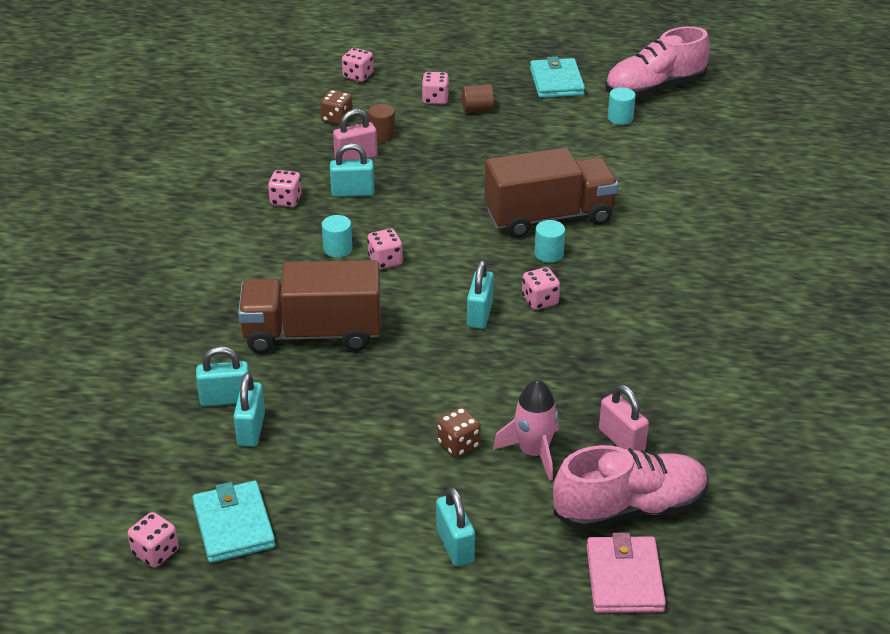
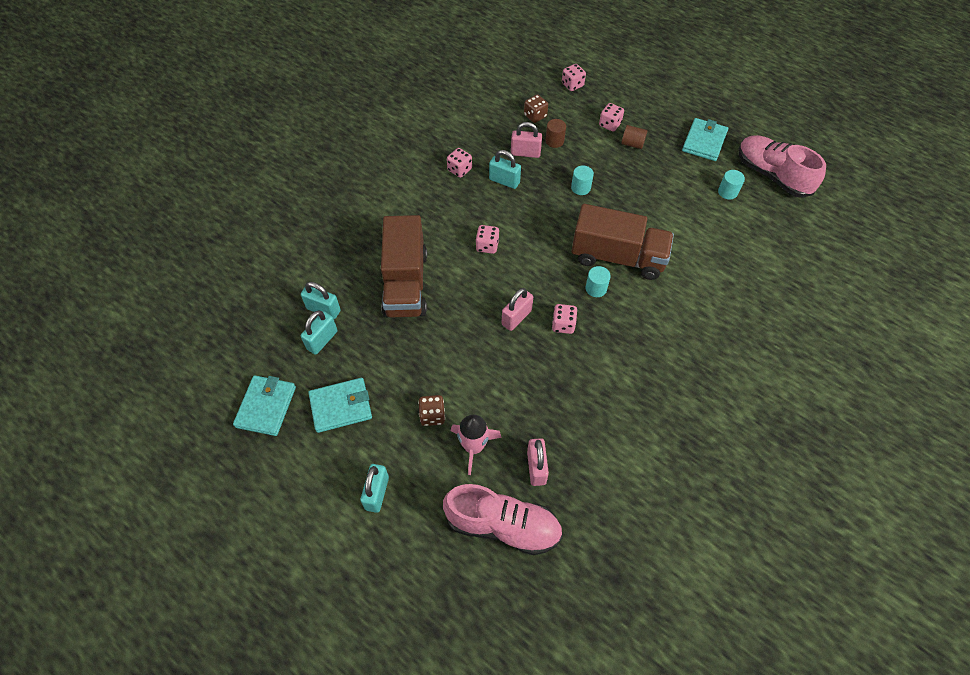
camera: 30 degrees right, 20 degrees up
(155, 552) = (213, 403): pink dice -> none
(313, 333) = (405, 283): brown truck -> brown truck turned 120 degrees counterclockwise
(335, 484) = (341, 406): none -> turquoise wallet
(337, 249) = (465, 223): turquoise cylinder -> turquoise cylinder (580, 188)
(479, 314) = (516, 317): turquoise padlock -> pink padlock
(624, 578) = (460, 579): pink wallet -> none
(654, 88) = (772, 175): pink shoe -> pink shoe turned 45 degrees clockwise

